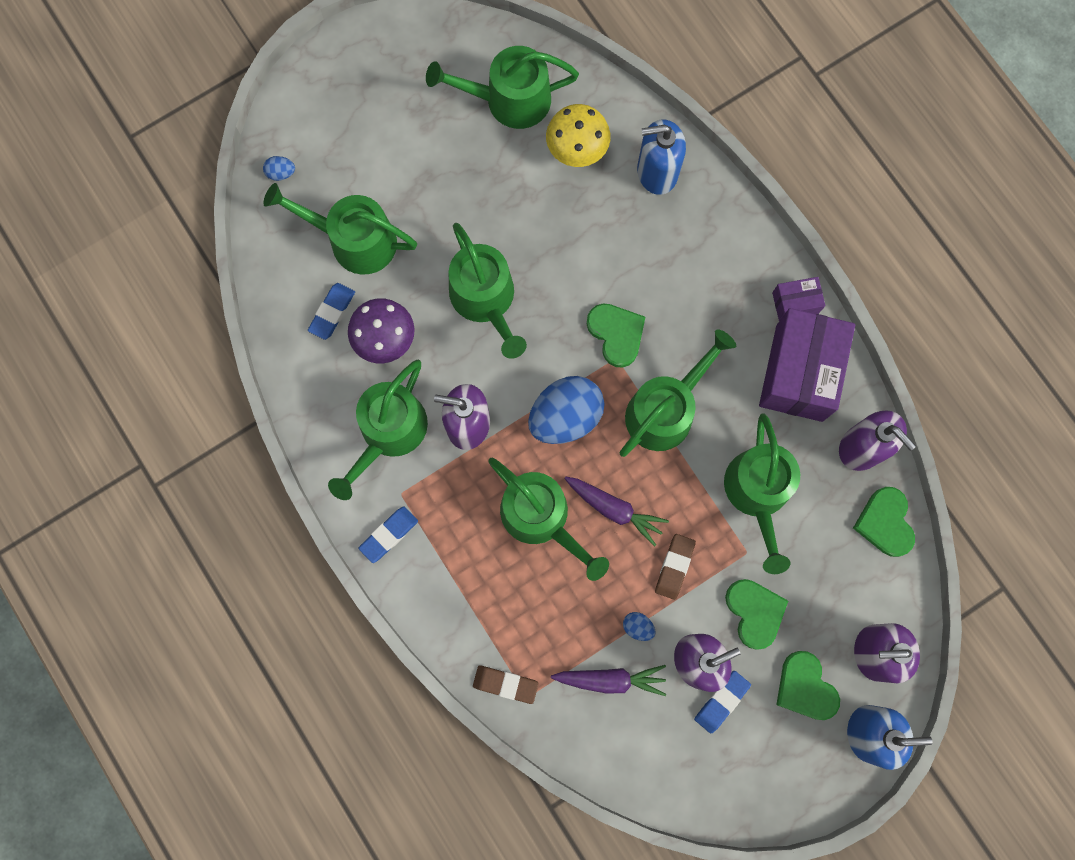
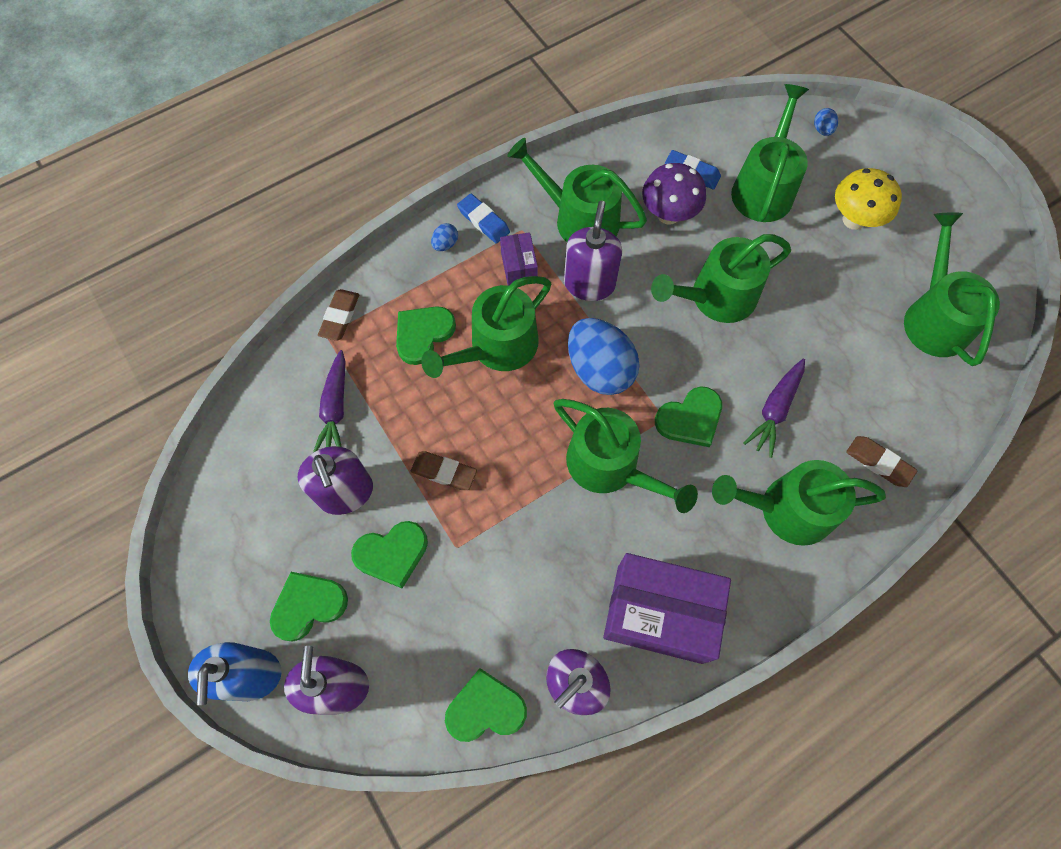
camera: 90 degrees right, 10 degrees down
(526, 594) = (423, 334): none -> green heart
(577, 150) = (889, 382): yellow mushroom -> yellow mushroom (854, 220)
(615, 509) = (504, 415): purple carrot -> purple carrot (775, 410)
(637, 627) = (385, 435): blue egg -> blue egg (445, 244)
(657, 172) = (879, 463): blue soap dispenser -> brown eraser
(721, 701) = (303, 516): blue eraser -> none
(758, 493) = (520, 561): green watering can -> green watering can (787, 509)
(795, 303) = (742, 612): purple box -> purple box (519, 267)

